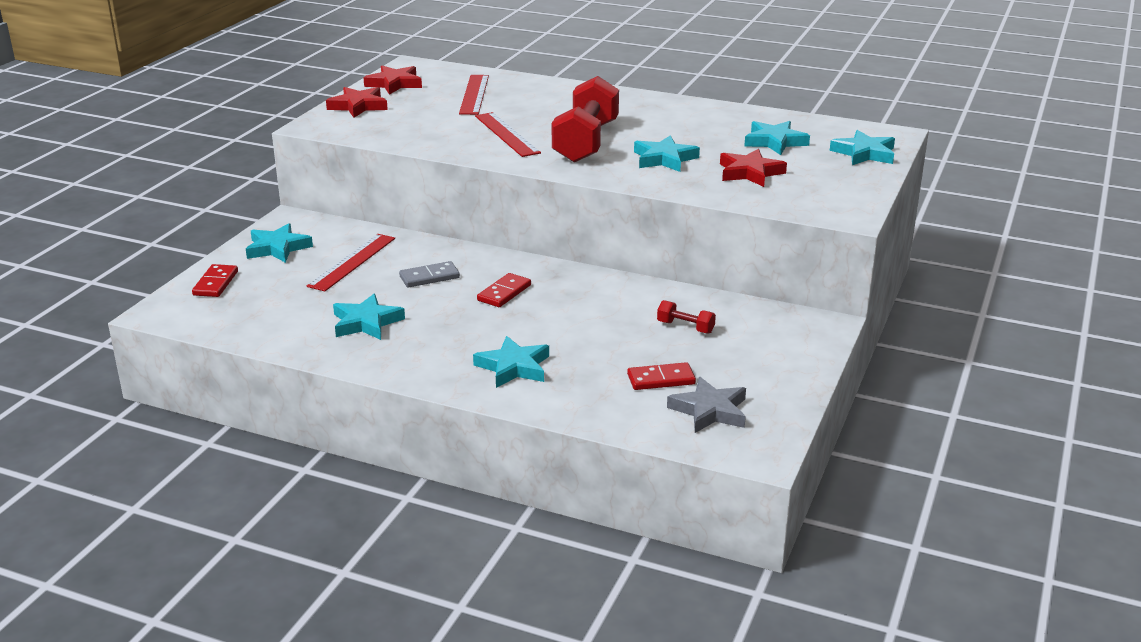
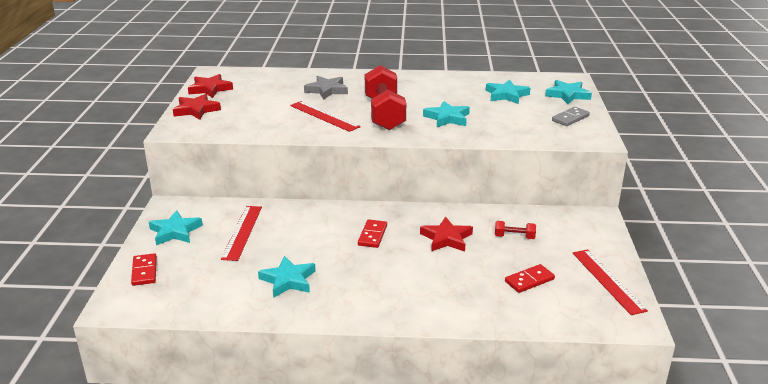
camera: 20 degrees left, 0 degrees up
(429, 277) = (309, 233): grey domino -> grey domino (570, 118)
(474, 94) = (275, 89): red ruler -> red ruler (607, 281)
(513, 367) = (423, 293): turquoise star -> none
(709, 410) = (579, 297): grey star -> grey star (327, 90)
(750, 173) = (510, 119): red star -> red star (446, 238)

